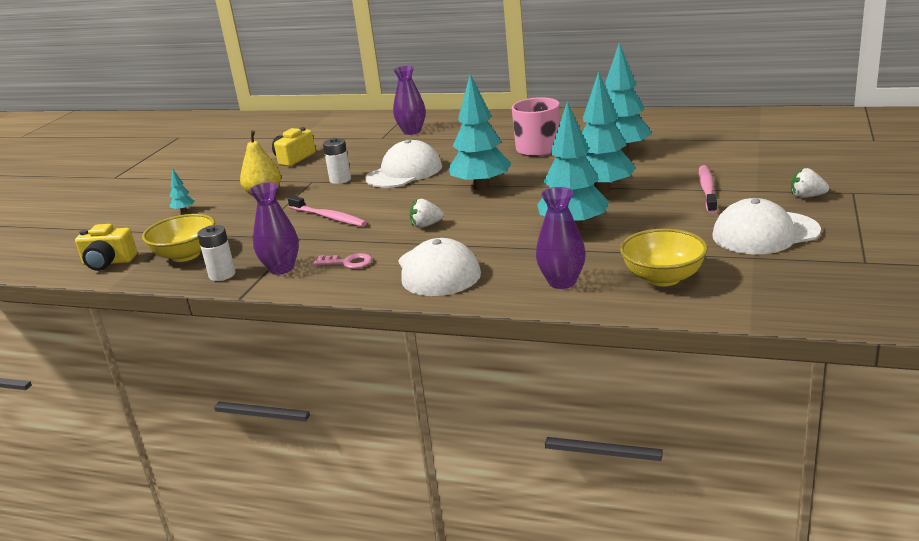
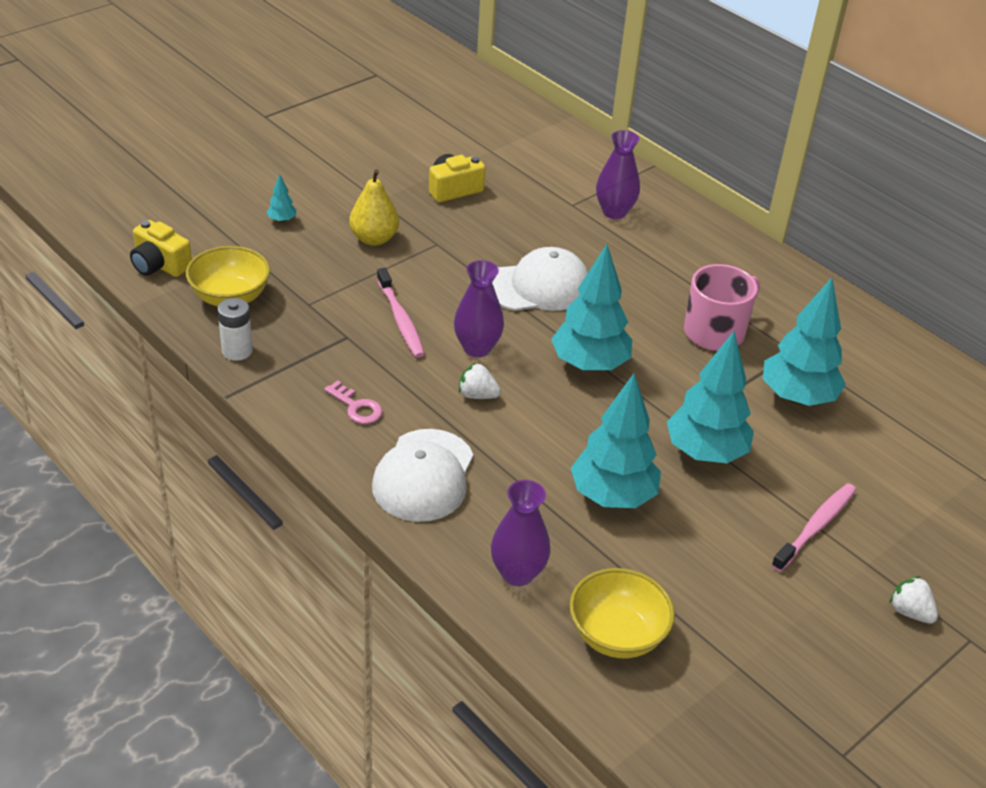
camera: 25 degrees right, 15 degrees up
(281, 268) = (293, 376): purple vase -> purple vase (477, 348)
(340, 180) = (465, 259): white battery -> none
(765, 233) = (793, 640): white cap -> none

